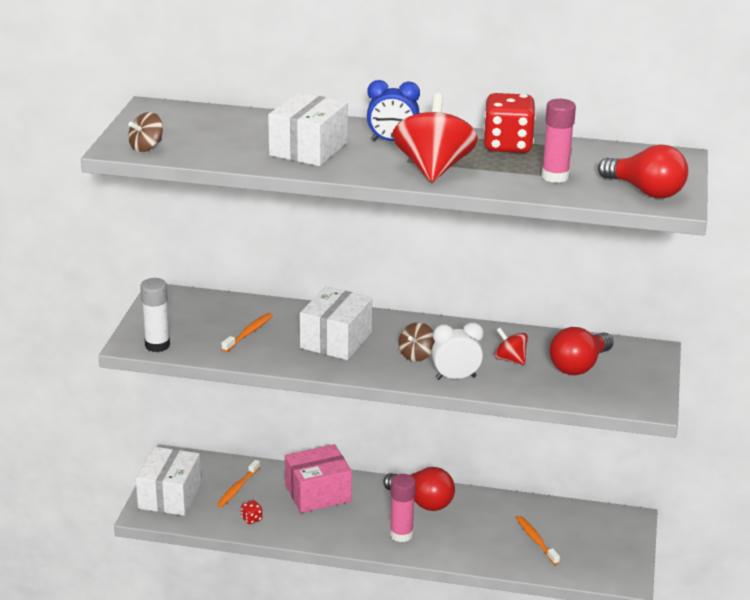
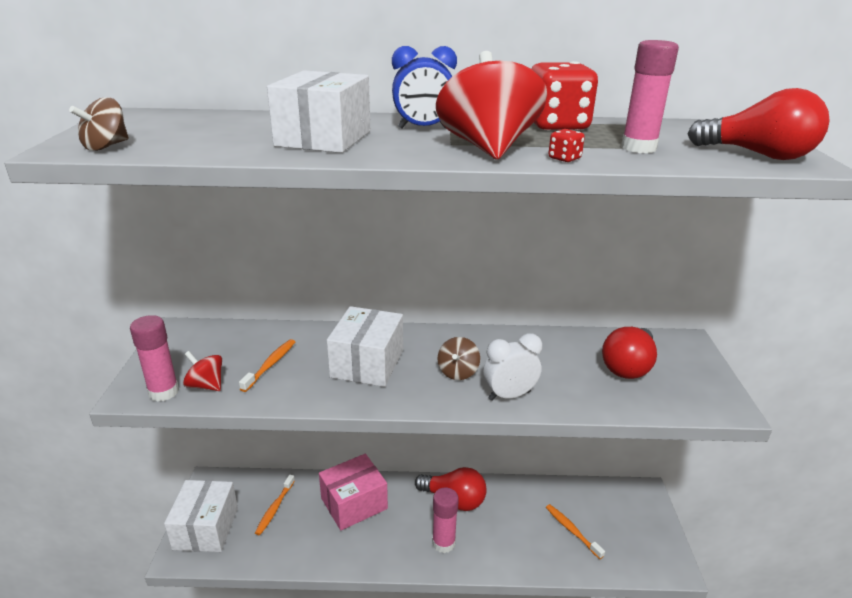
camera: 10 degrees left, 0 degrees up
(157, 345) = (163, 392): white glue stick -> pink glue stick
(251, 519) = (291, 546): red dice -> red dice (564, 159)
(510, 359) = (556, 366): red spinning top -> red spinning top (206, 385)

